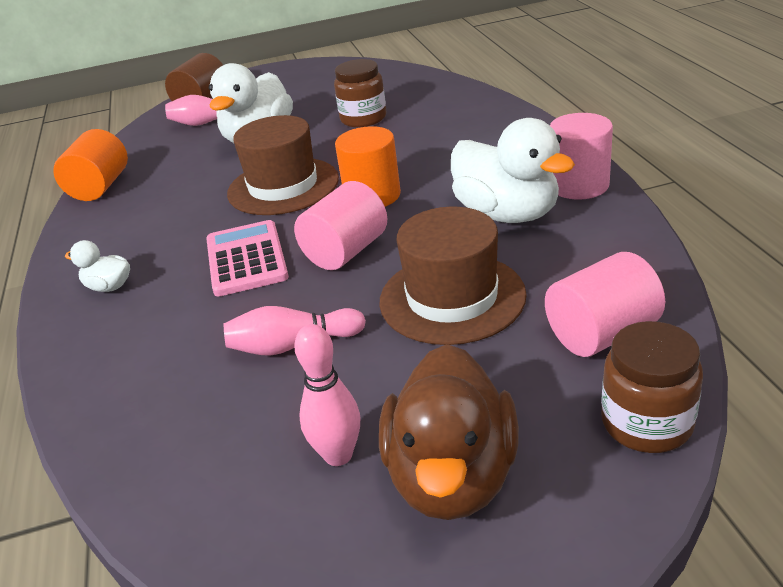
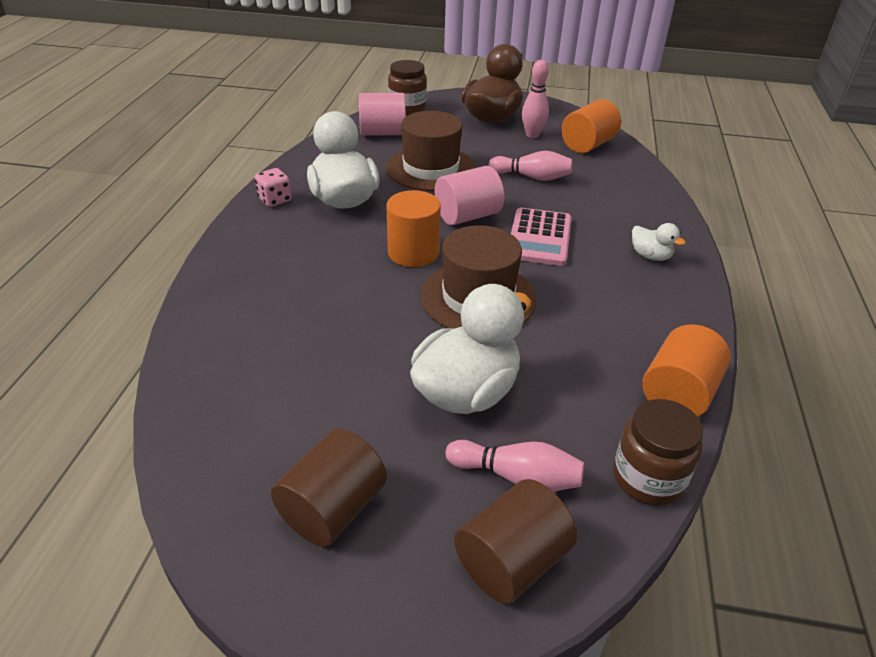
camera: 160 degrees left, 5 degrees up
(216, 474) = (587, 145): none -> orange cylinder
(303, 85) = (332, 509): none -> brown cylinder
(363, 119) = (331, 364): brown jar -> brown jar (648, 478)
(578, 185) = (275, 200): pink cylinder -> pink dice

